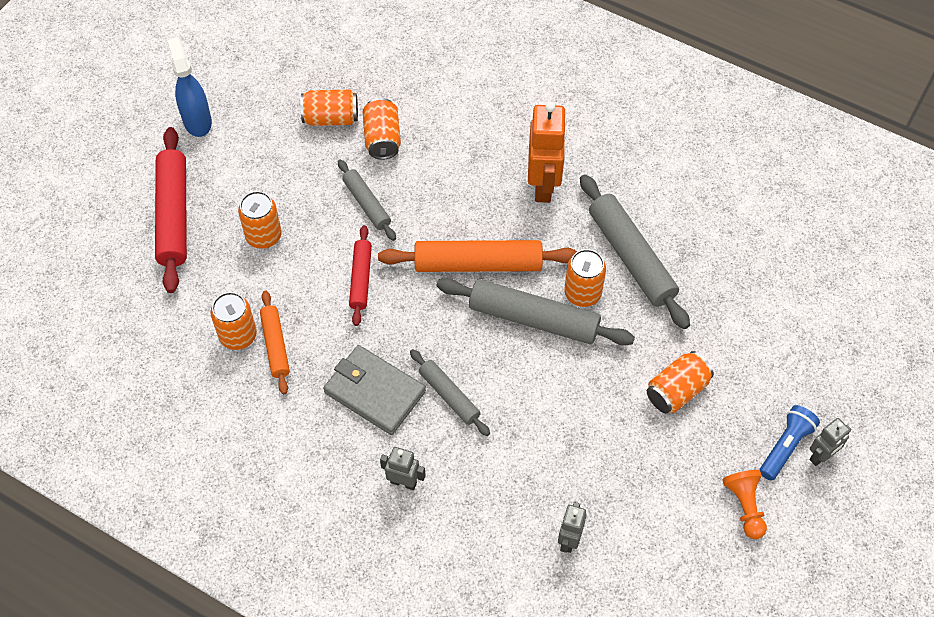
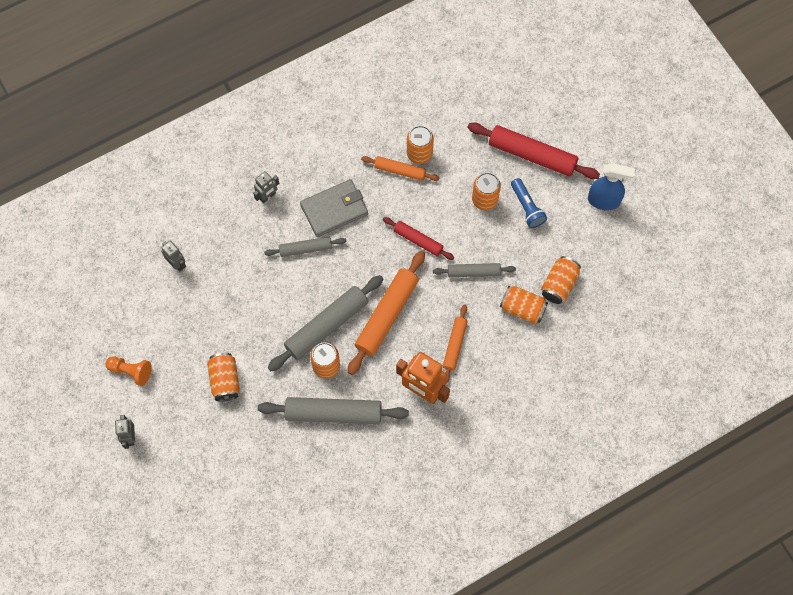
camera: 120 degrees right, 10 degrees up
(469, 181) = (454, 345): none -> orange rolling pin
(785, 446) = (149, 420): blue flashlight -> blue flashlight (527, 207)

